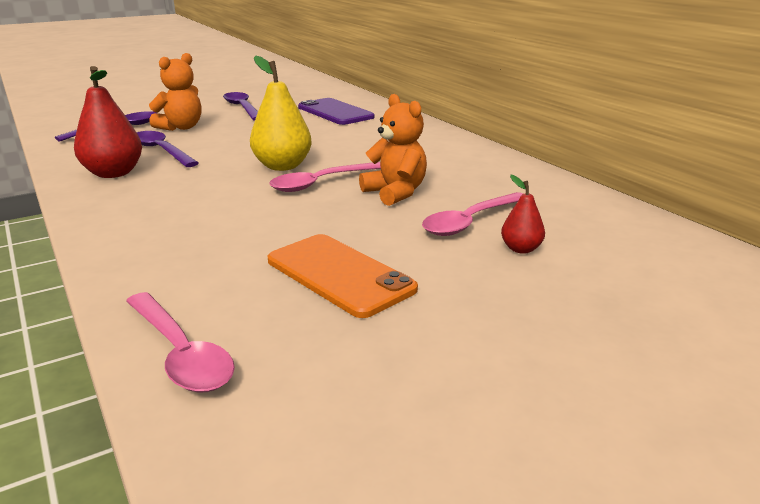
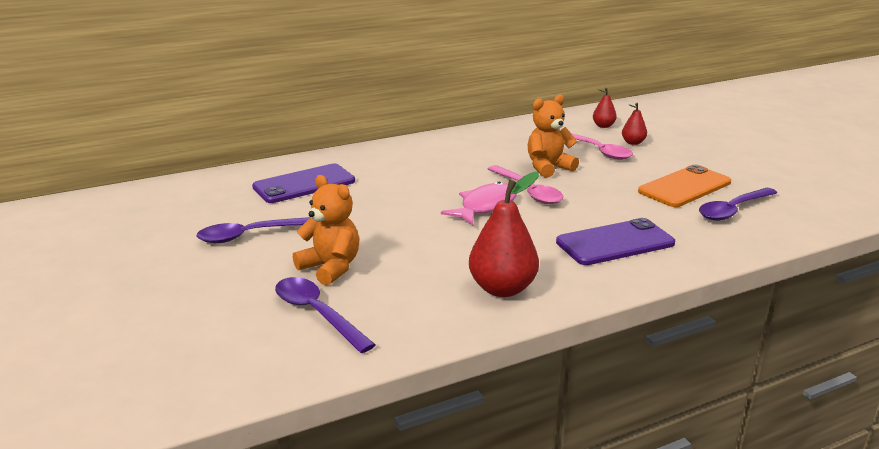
camera: 85 degrees left, 0 degrees up
(161, 151) = (426, 270): purple spoon -> purple spoon (732, 210)
(177, 219) = (615, 243): none -> purple phone
(181, 354) = (792, 225): pink spoon -> none
(282, 166) = (485, 206): yellow pear -> pink fish
(588, 231) = (603, 126): none -> red pear

